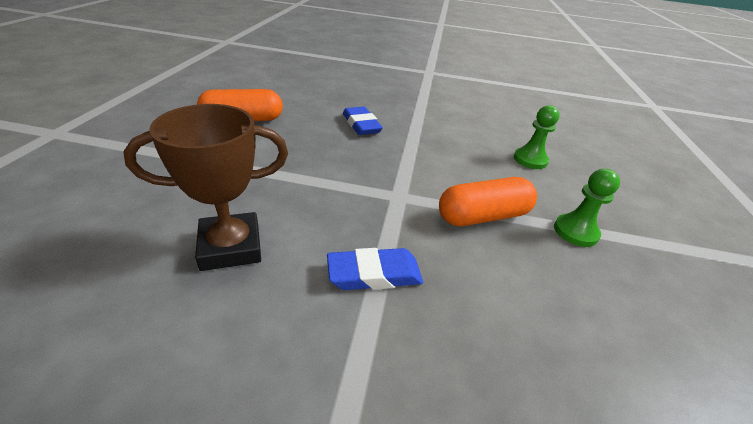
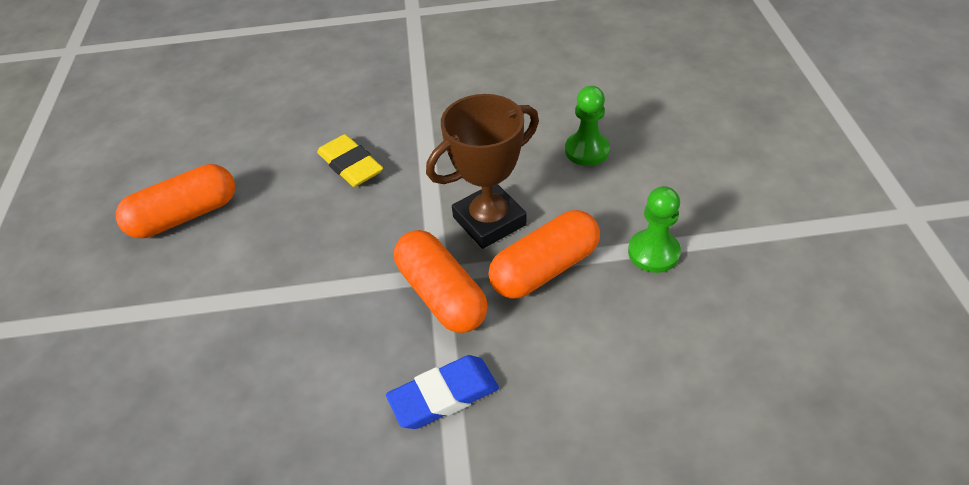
camera: 10 degrees left, 10 degrees up
(231, 247) = (272, 421): brown trophy -> brown trophy (489, 221)
(361, 125) = (350, 165): blue eraser -> yellow eraser
(397, 208) = (441, 294): none -> orange capsule

